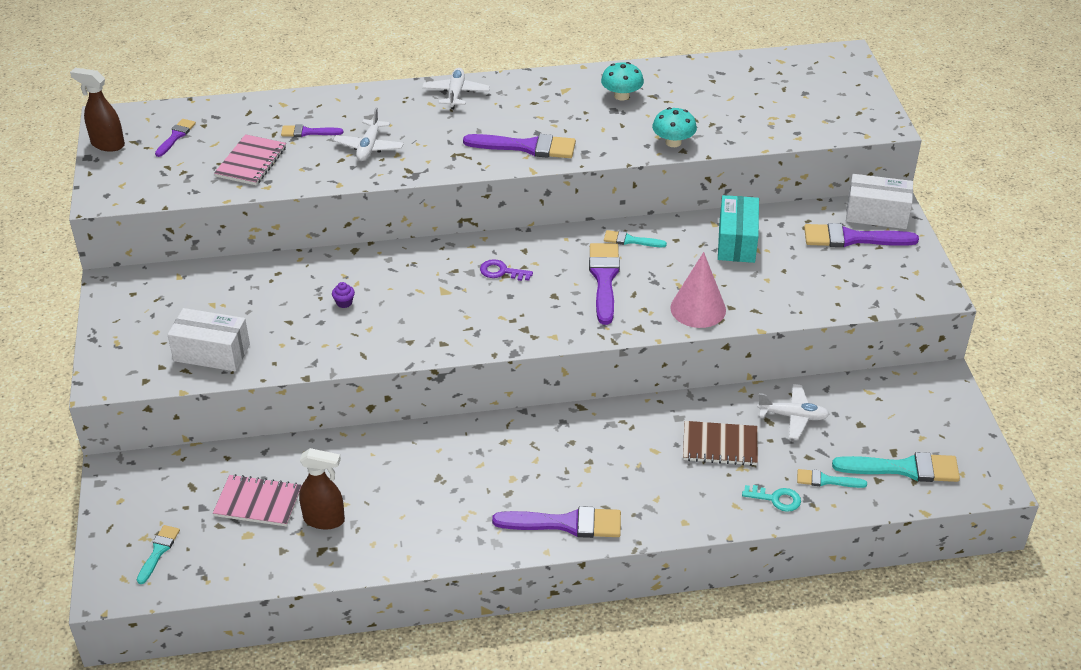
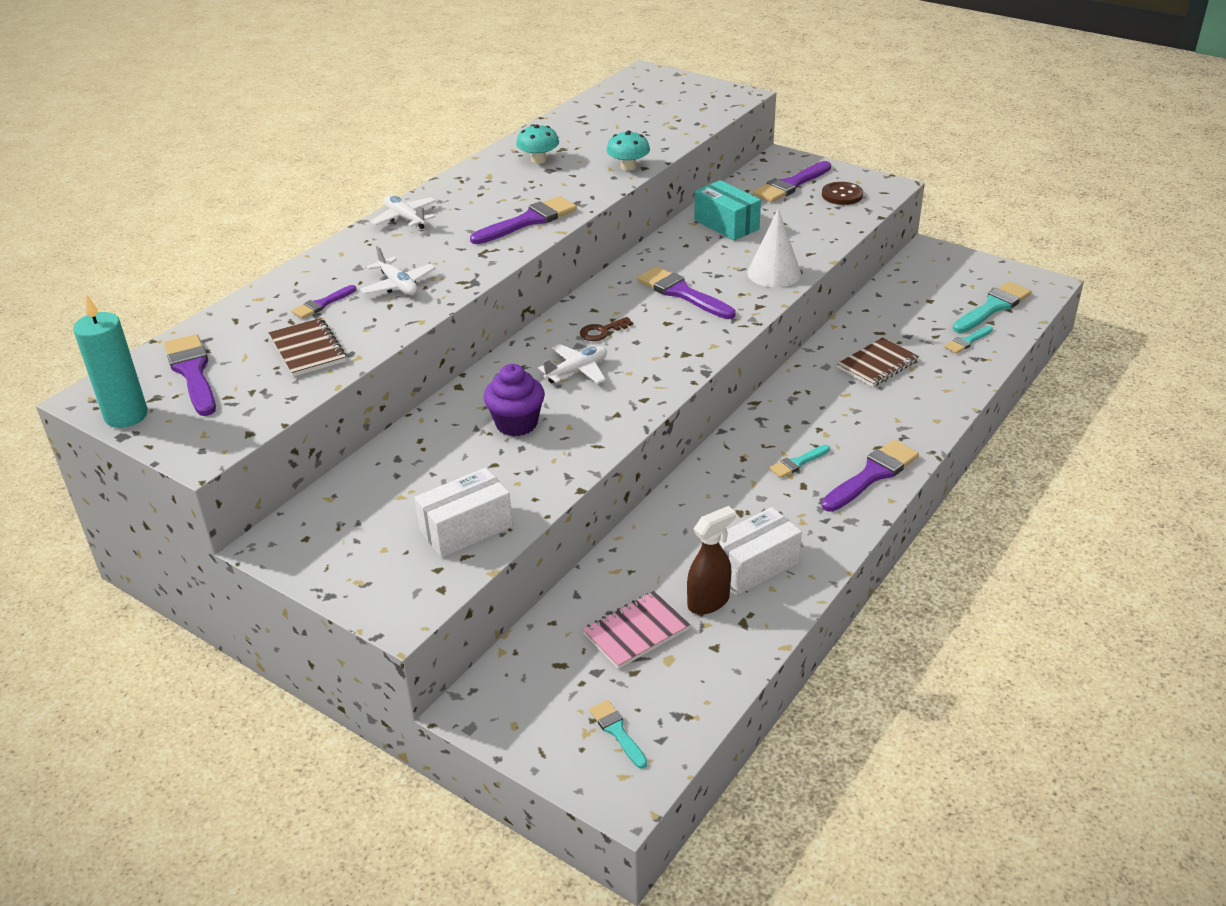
camera: 45 degrees left, 5 degrees down
(107, 144) = (126, 416): brown spray bottle -> turquoise candle
(176, 136) = (192, 372): purple brush -> purple brush, size x1.81
(251, 162) = (307, 350): pink notebook -> brown notebook
(344, 303) = (516, 424): purple cupcake -> purple cupcake, size x2.33
(501, 272) = (602, 331): purple key -> brown key
(630, 240) = (657, 262): turquoise brush -> turquoise brush (798, 463)
(698, 308) = (774, 273): pink cone -> white cone
(776, 499) = (960, 370): turquoise key -> none
(793, 416) = (887, 321): white plane -> white plane (577, 371)
(876, 214) = (780, 165): white box -> white box (755, 565)
(878, 275) = (842, 195): none -> brown button

